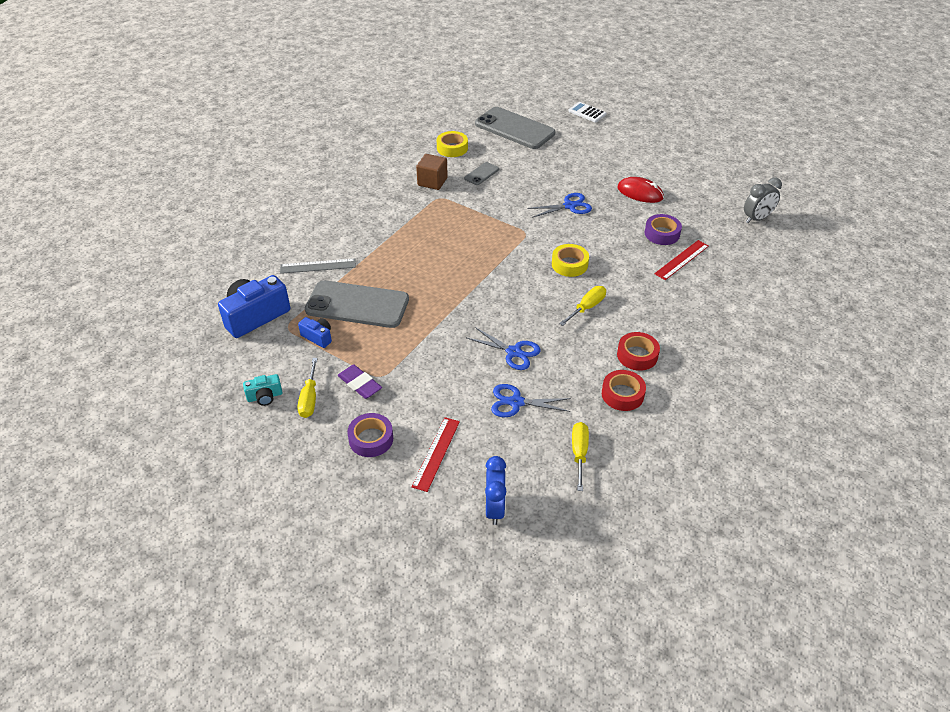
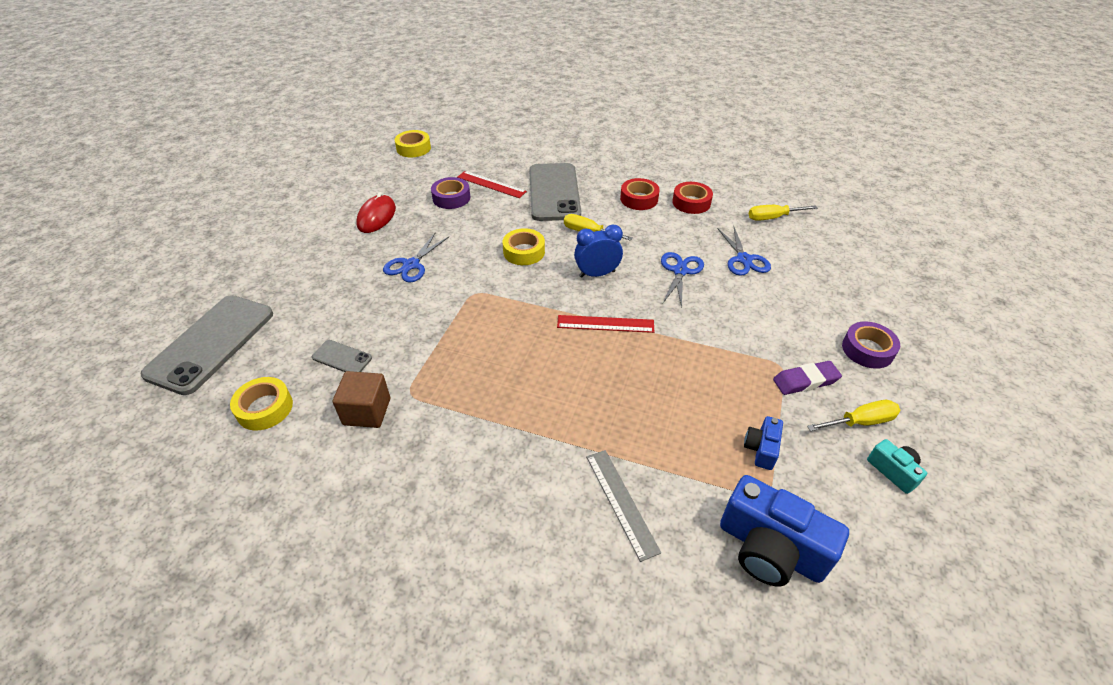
camera: 105 degrees left, 0 degrees up
(357, 305) = (679, 424): grey phone -> grey phone (554, 192)
(360, 384) = (805, 381): purple eraser -> purple eraser turned 45 degrees clockwise
(436, 453) = (843, 299): red ruler -> red ruler (605, 324)
(495, 508) = (866, 253): blue clock -> blue clock (597, 274)
(569, 206) = (411, 265): blue scissors -> blue scissors turned 120 degrees counterclockwise
(587, 113) = (177, 276): white calculator -> none
(757, 219) = (413, 148): grey clock -> yellow tape

